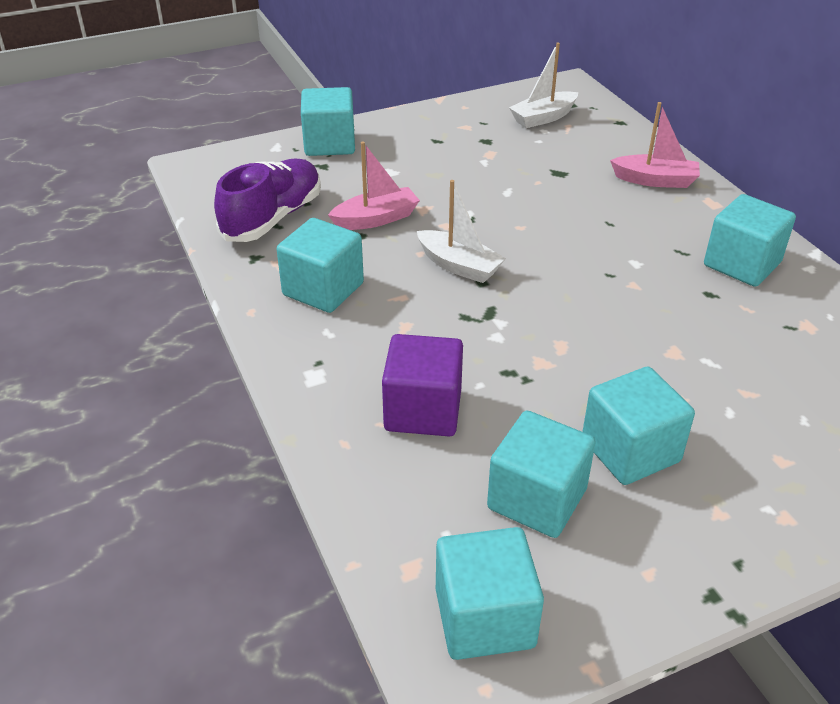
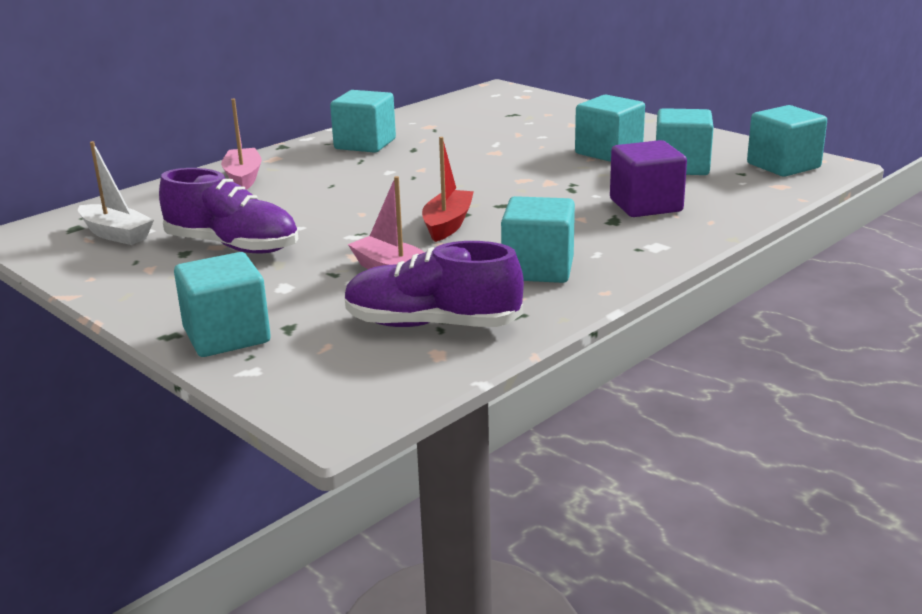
camera: 110 degrees left, 15 degrees down
(459, 266) = (448, 224): white boat -> red boat
(484, 159) = (232, 246): none -> purple shoe

